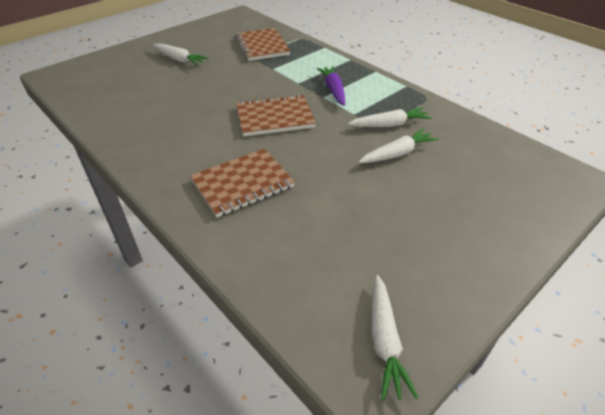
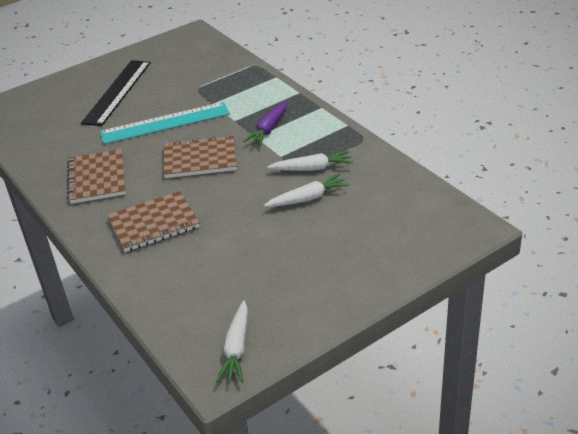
camera: 10 degrees right, 5 degrees down
(179, 59) = (117, 92): white carrot -> black ruler
(231, 85) = (165, 123): none -> turquoise ruler
(262, 46) = (208, 75): brown notebook -> brown notebook (97, 178)
(333, 90) = (268, 129): purple carrot -> purple carrot turned 150 degrees counterclockwise

